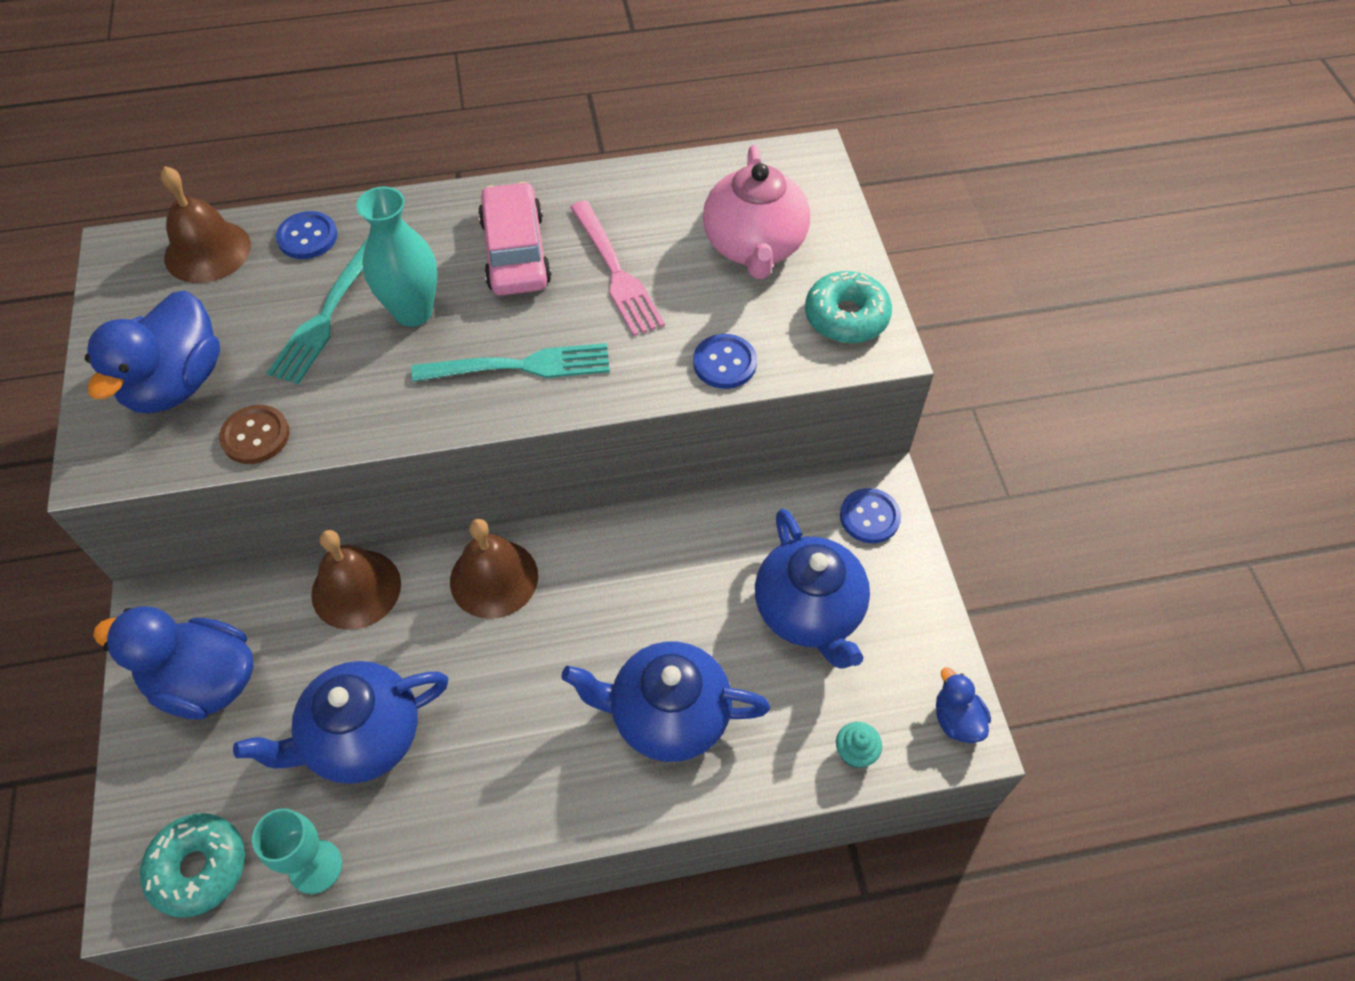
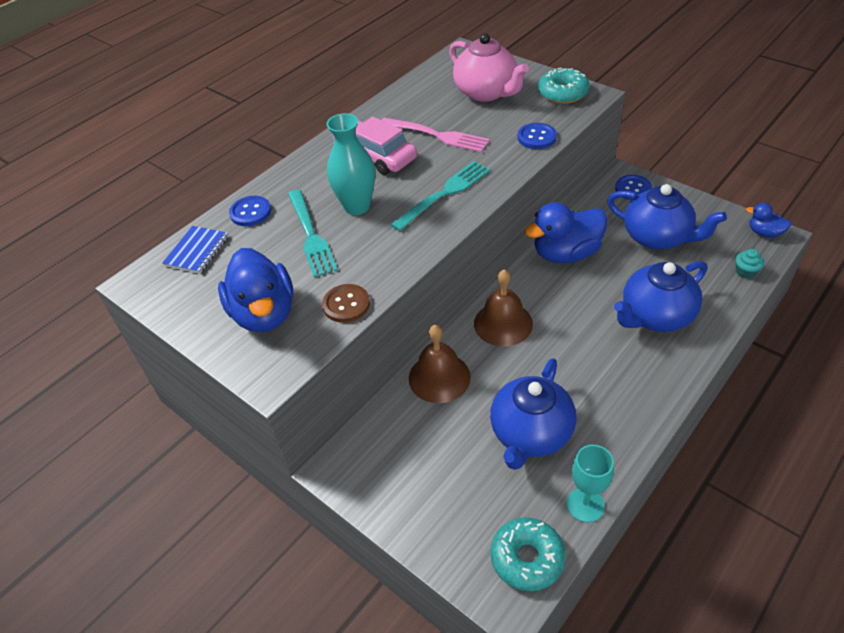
camera: 35 degrees left, 10 degrees down
(205, 681) = (412, 477): blue duck -> blue duck (566, 253)
(207, 251) = (197, 251): brown bell -> blue notebook

